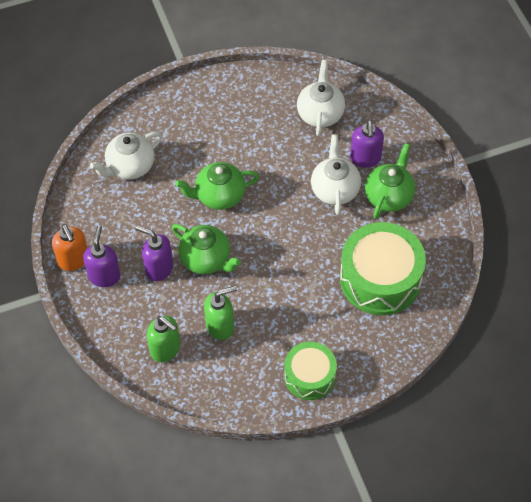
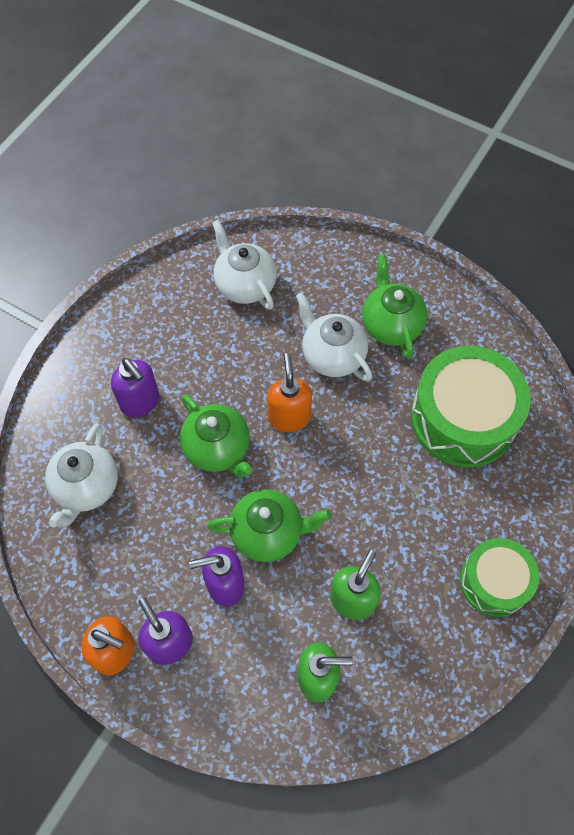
camera: 40 degrees left, 5 degrees up
(219, 196) = (218, 449): green teapot -> green teapot turned 75 degrees counterclockwise
(276, 206) = (289, 417): none -> orange soap dispenser
(365, 159) = (333, 302): purple soap dispenser -> purple soap dispenser (140, 402)

